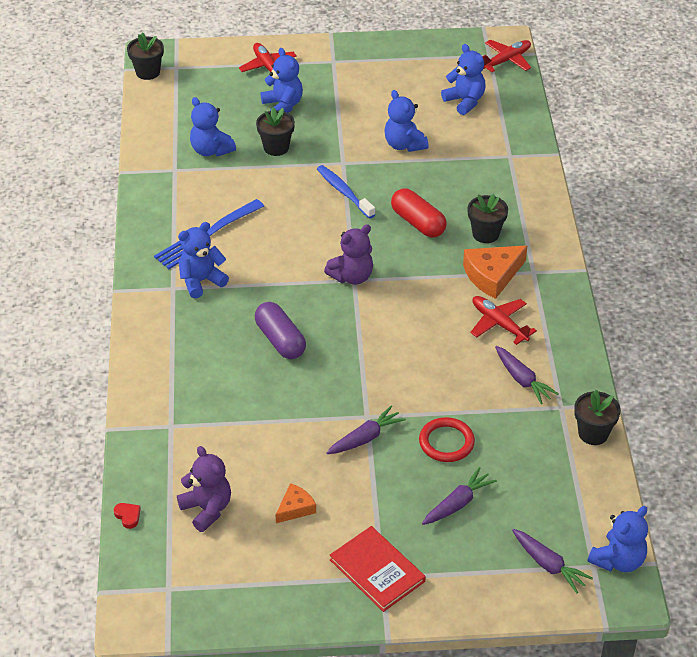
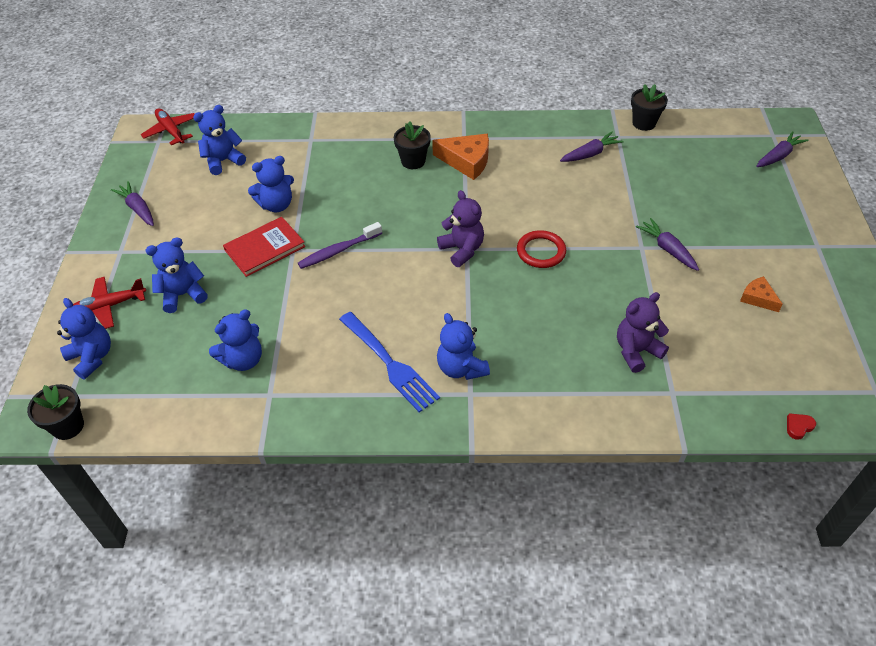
camera: 85 degrees left, 5 degrees up
(207, 509) = (774, 362): purple teddy bear -> purple teddy bear (636, 351)
(276, 147) = (254, 302): black flower pot -> none
(280, 340) = (548, 304): purple capsule -> none
(344, 192) = (338, 251): blue toothbrush -> purple toothbrush
(377, 570) = (812, 248): red book -> red book (265, 248)
(418, 223) = (392, 202): red capsule -> none
(446, 442) = (665, 200): red ring -> red ring (541, 251)
(458, 503) = (729, 198): purple carrot -> purple carrot (138, 209)
(492, 275) = (466, 161): orange cheese -> orange cheese turned 45 degrees counterclockwise
(499, 324) = (526, 161): red plane -> none
(618, 560) = (764, 123): blue teddy bear -> blue teddy bear (92, 357)

